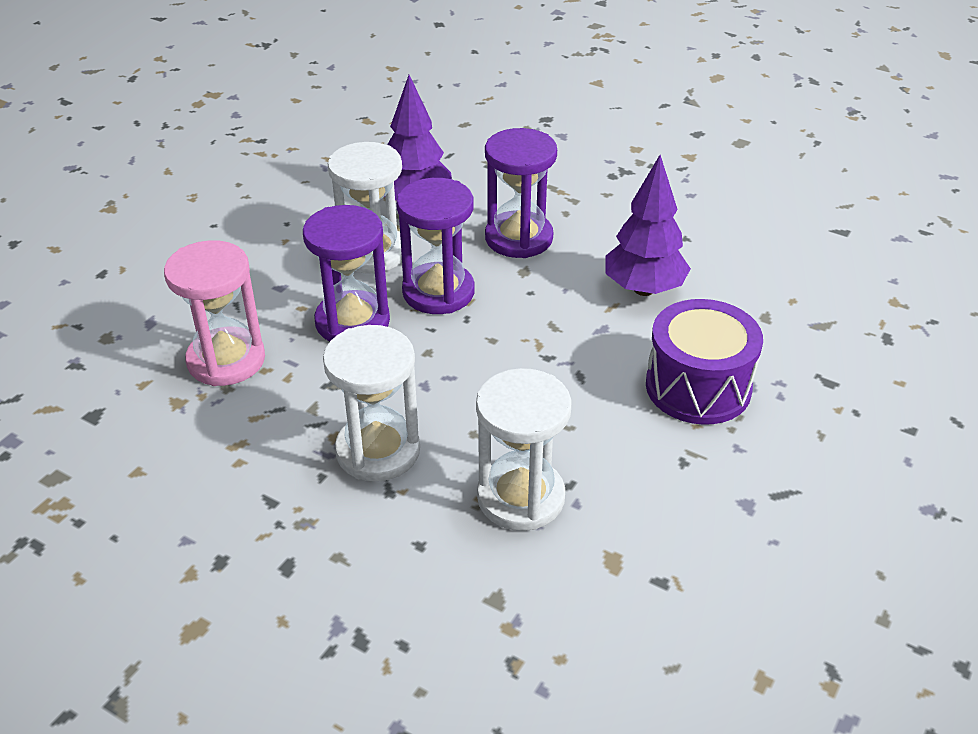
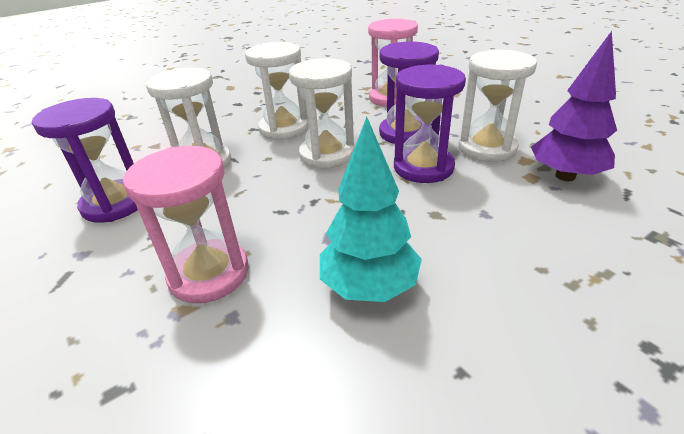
camera: 115 degrees right, 5 degrees down
(441, 377) = (327, 154): none -> white hourglass
(519, 238) = (493, 222): purple hourglass -> purple hourglass (115, 204)
(644, 289) = (369, 287): purple tree -> turquoise tree
(698, 387) = (209, 274): purple drum -> pink hourglass

